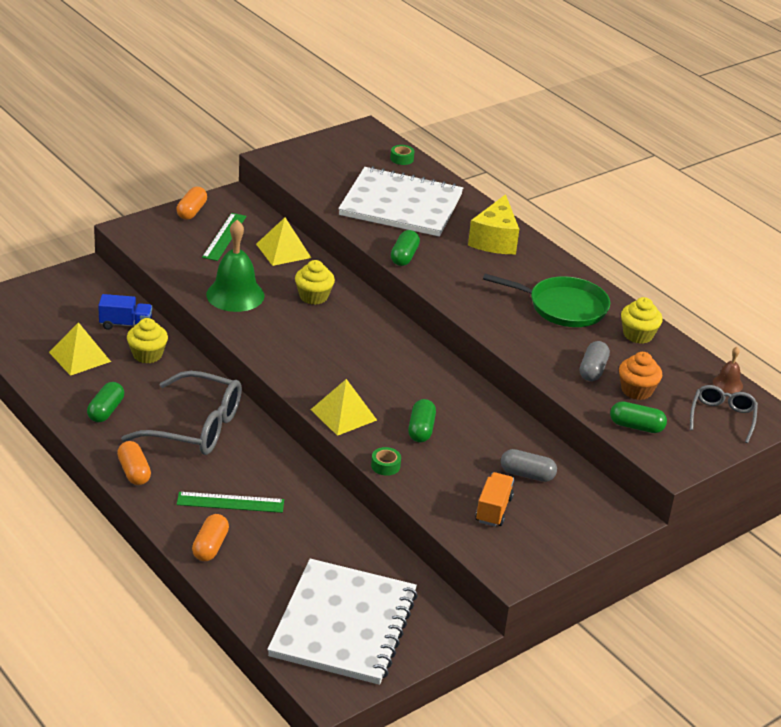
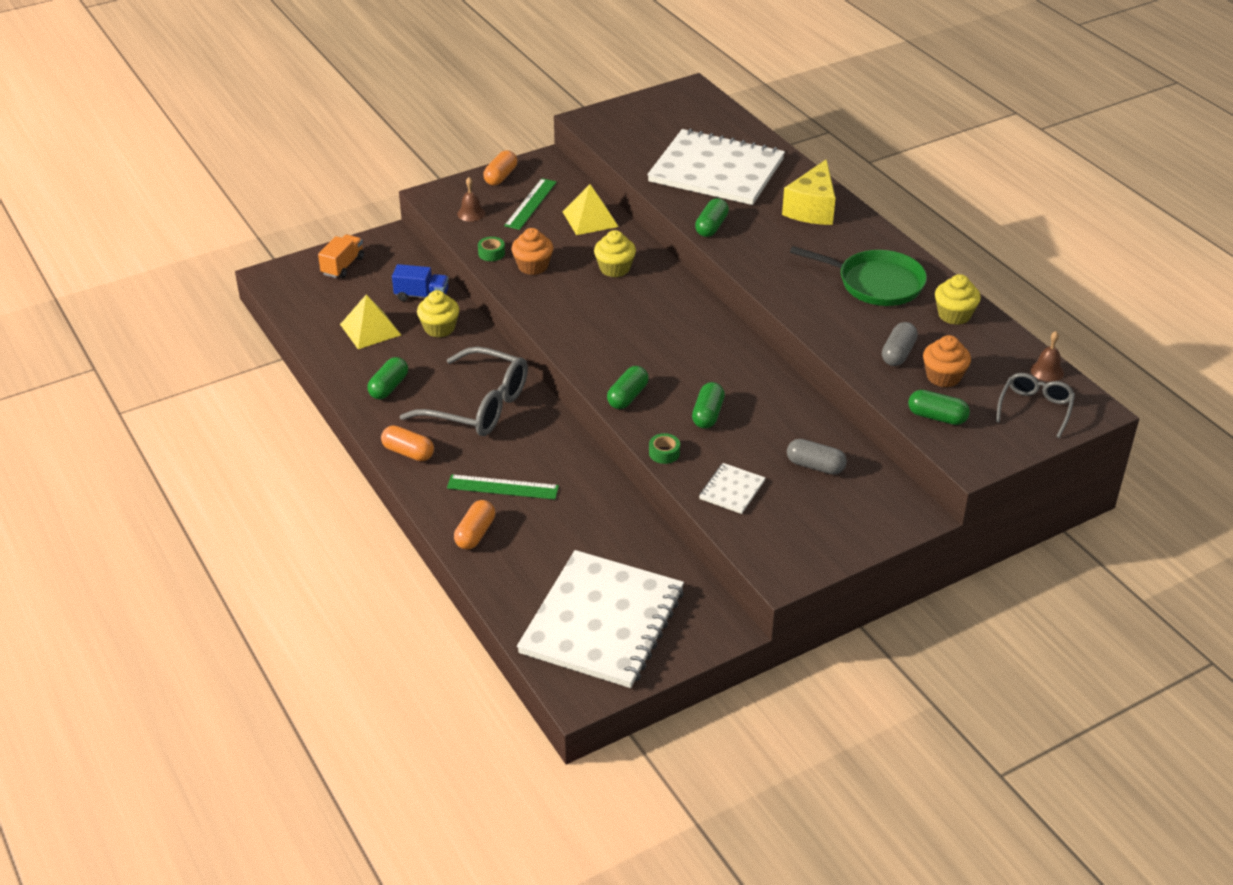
camera: 10 degrees right, 5 degrees up
(134, 472) = (408, 452): orange capsule -> orange capsule turned 45 degrees counterclockwise
(168, 246) = (471, 213): none -> brown bell
(235, 295) = (533, 266): green bell -> orange cupcake
(343, 414) = (627, 397): yellow pyramid -> green capsule
(402, 159) = (725, 120): green tape -> green tape (491, 253)
(453, 498) = (732, 490): none -> white notebook
(493, 510) = (773, 504): orange truck -> orange truck (343, 266)

